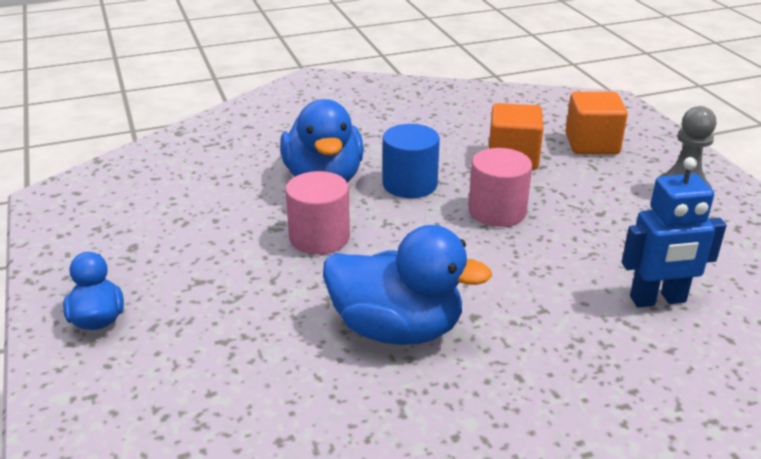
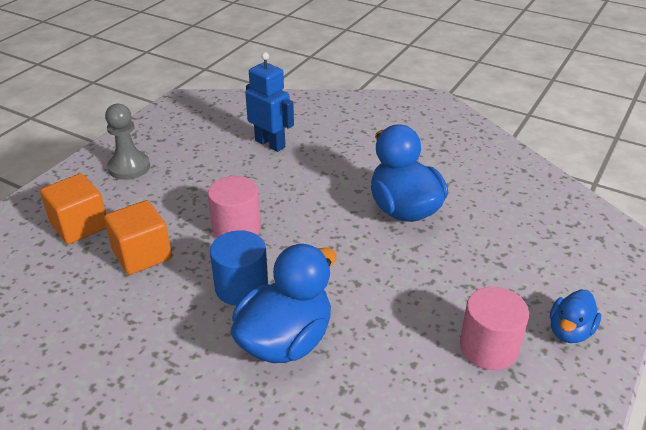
camera: 130 degrees left, 5 degrees up
(319, 237) = (364, 290): pink cylinder -> pink cylinder (488, 347)

